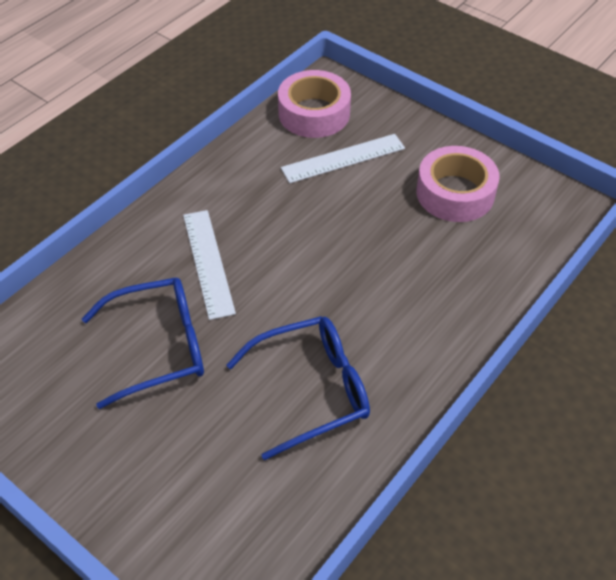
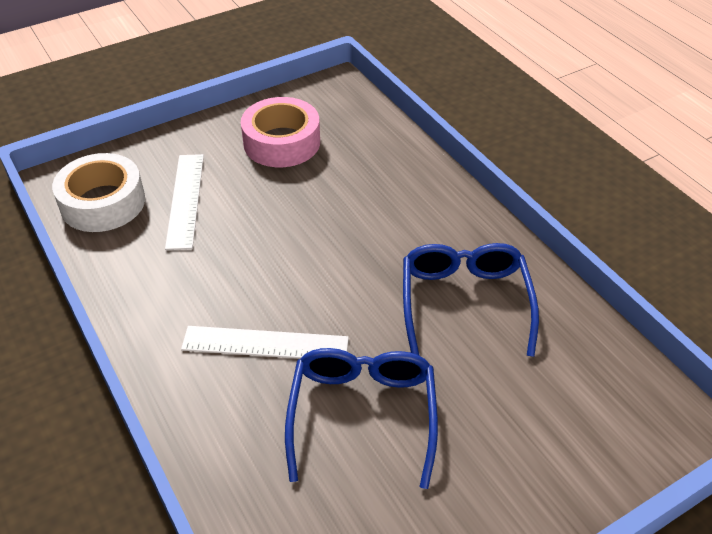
camera: 70 degrees left, 5 degrees down
(314, 113) = (103, 203): pink tape -> white tape

